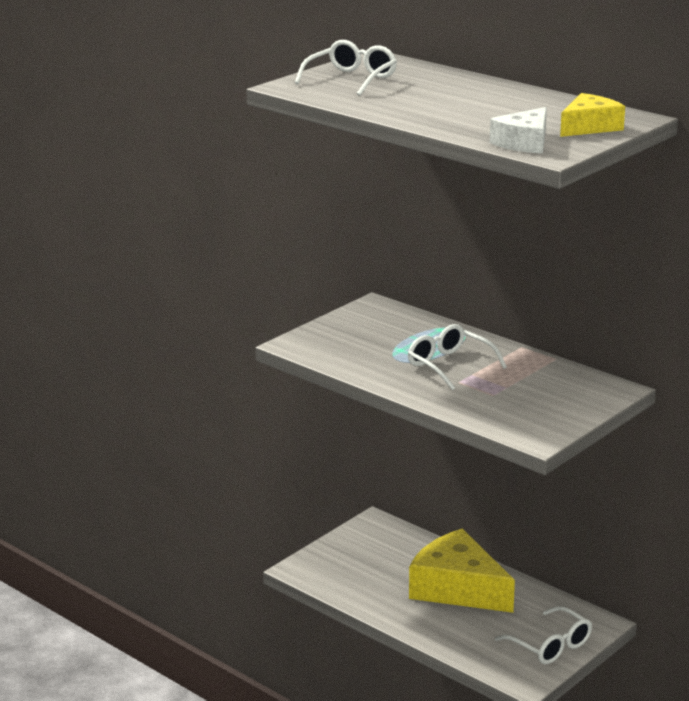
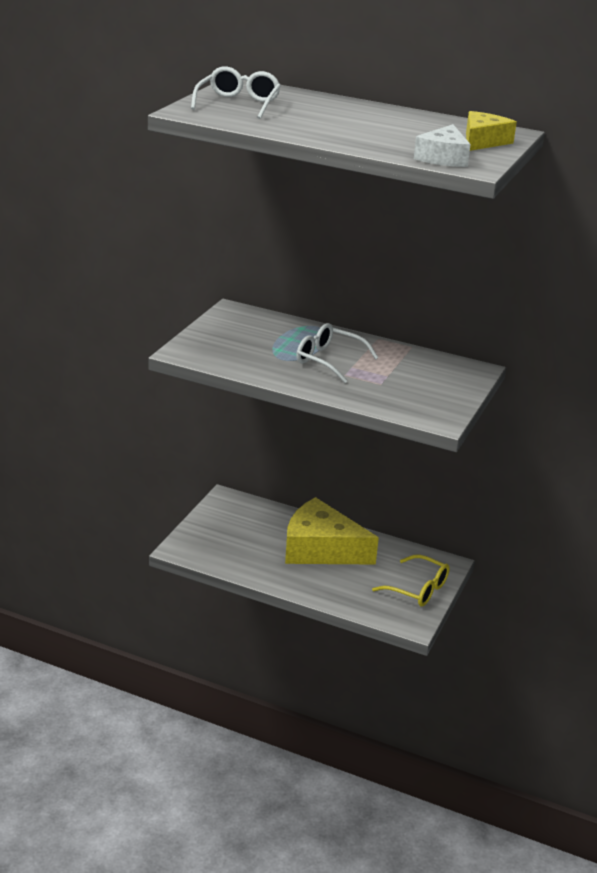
camera: 20 degrees left, 5 degrees up
(550, 645) = (418, 589): white glasses -> yellow glasses

